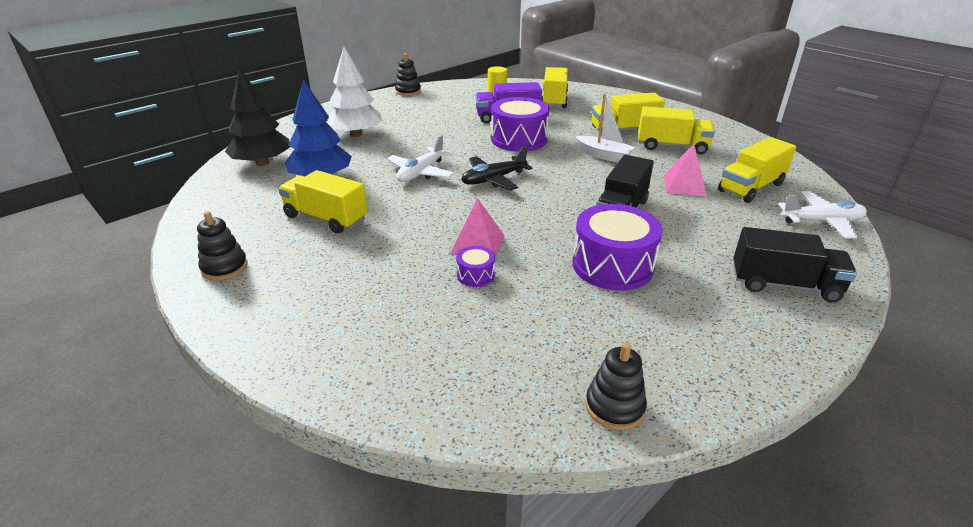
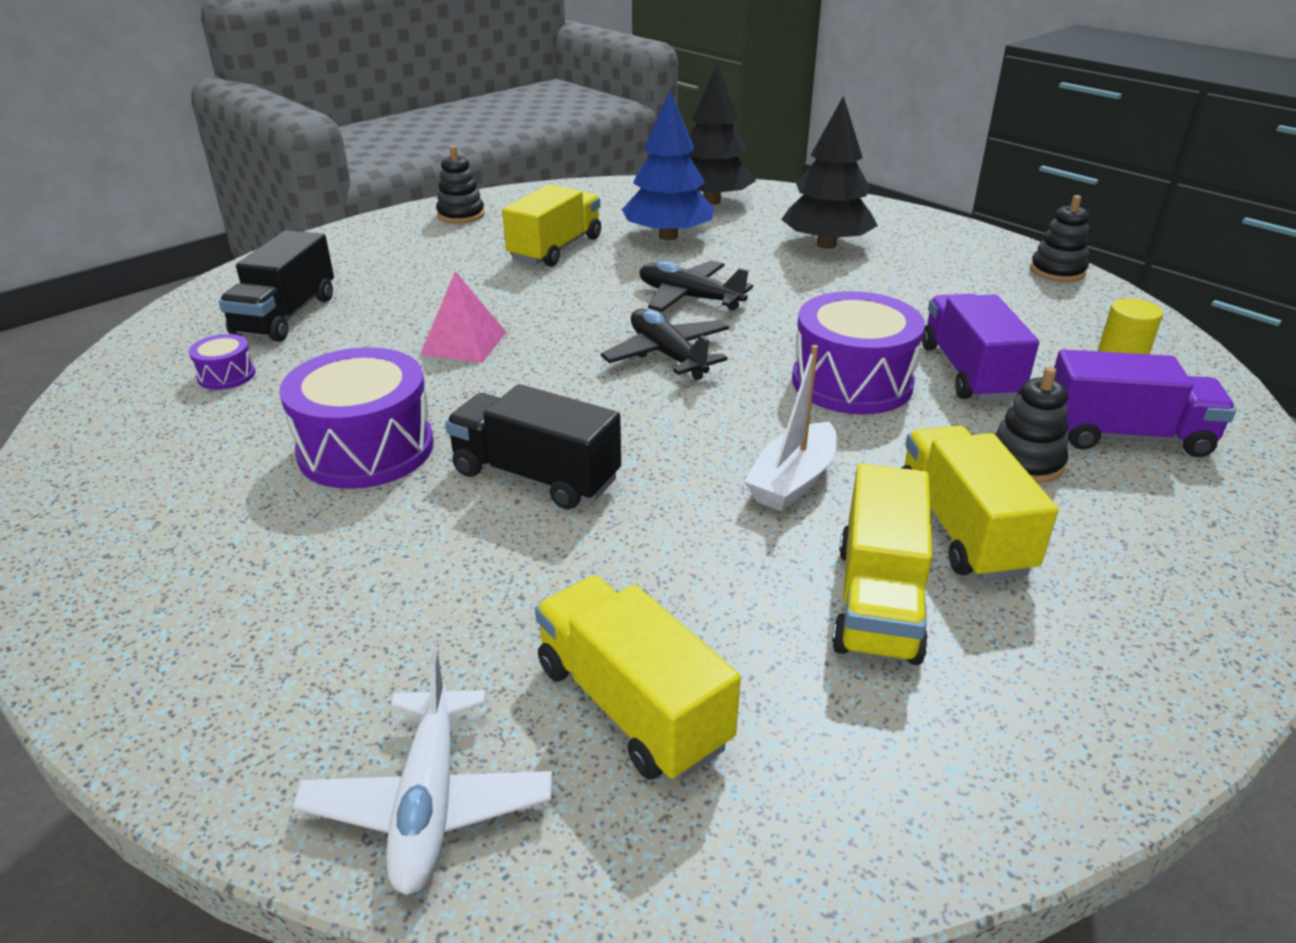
camera: 90 degrees right, 0 degrees up
(356, 134) = (826, 245): white tree -> black tree
(421, 173) = (689, 298): white plane -> black plane
(475, 275) = (389, 342): purple drum -> purple drum (226, 375)
(554, 100) = (1125, 436): yellow truck -> purple truck
(614, 407) = (91, 422): black stacking toy -> black stacking toy (1025, 462)
(684, 185) = (645, 581): pink pyramid -> none
(784, 284) = (220, 638): black truck -> black truck (285, 316)

